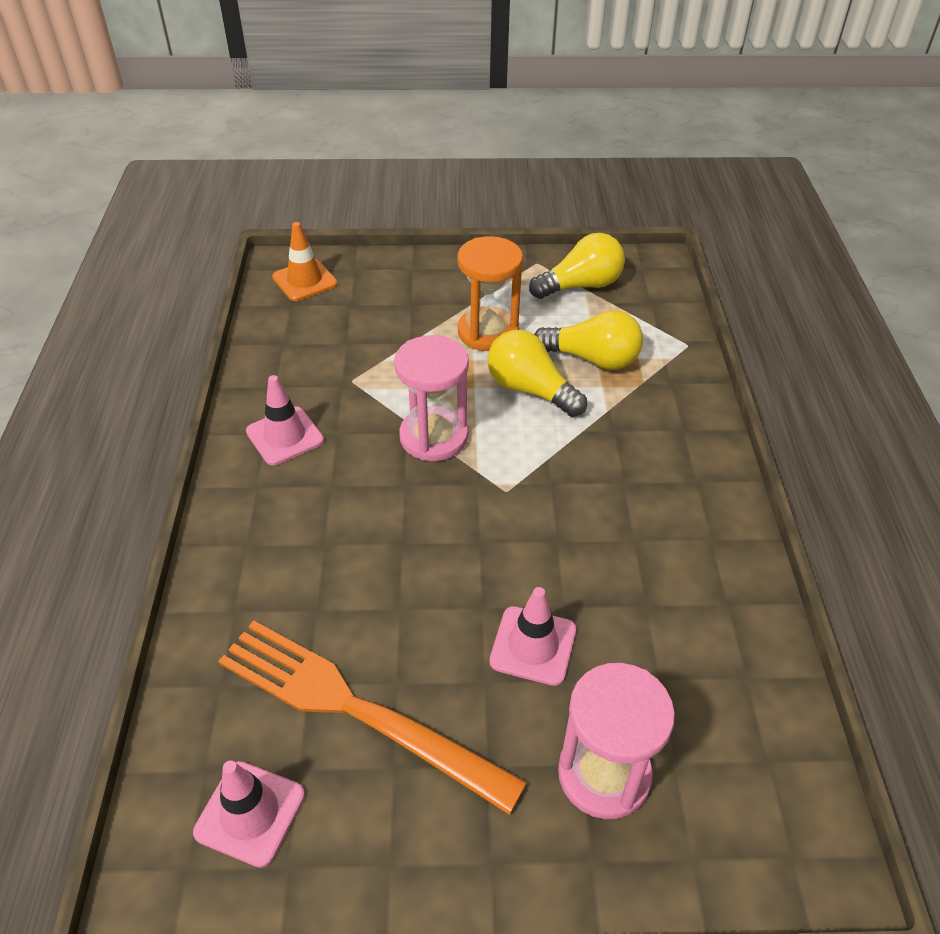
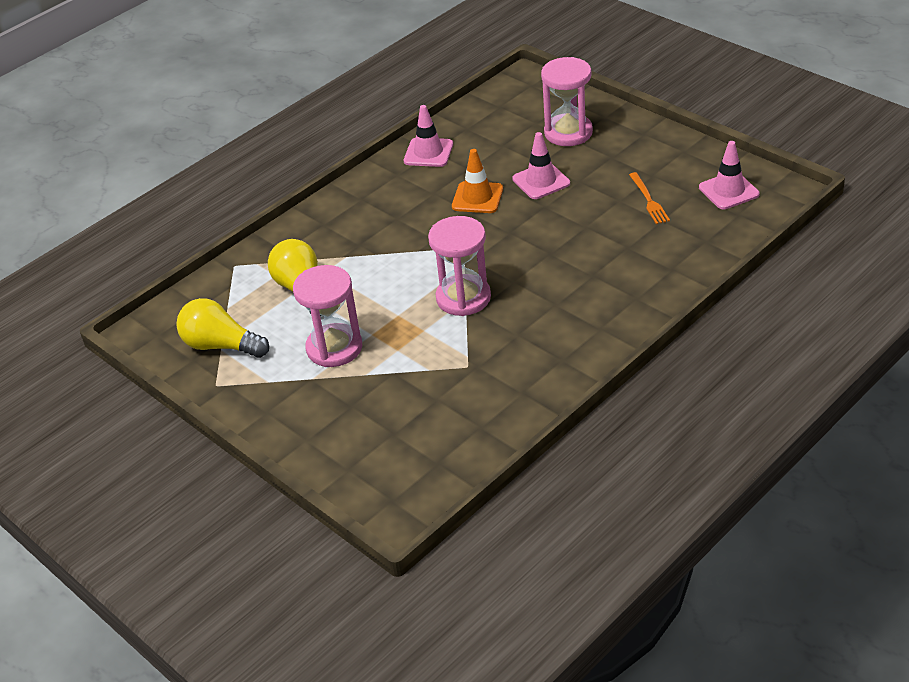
camera: 130 degrees left, 5 degrees down
(285, 436) = (552, 351): pink traffic cone -> pink traffic cone (428, 153)
(305, 280) = (400, 481): orange traffic cone -> orange traffic cone (477, 198)
(356, 709) = (649, 200): orange fork -> orange fork, size x0.43
(488, 332) = (334, 348): orange hourglass -> pink hourglass
(530, 390) = (368, 293): yellow light bulb -> none

